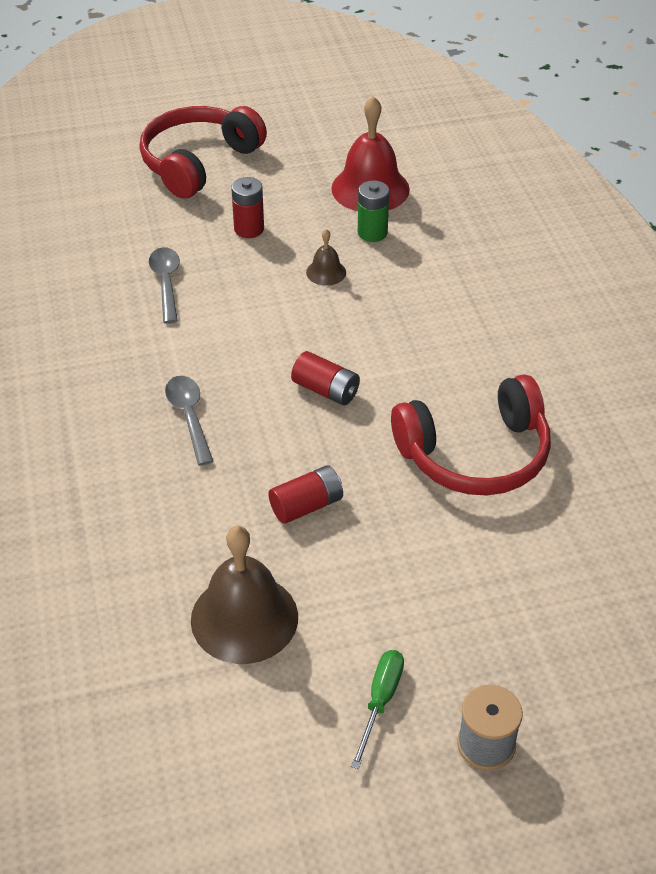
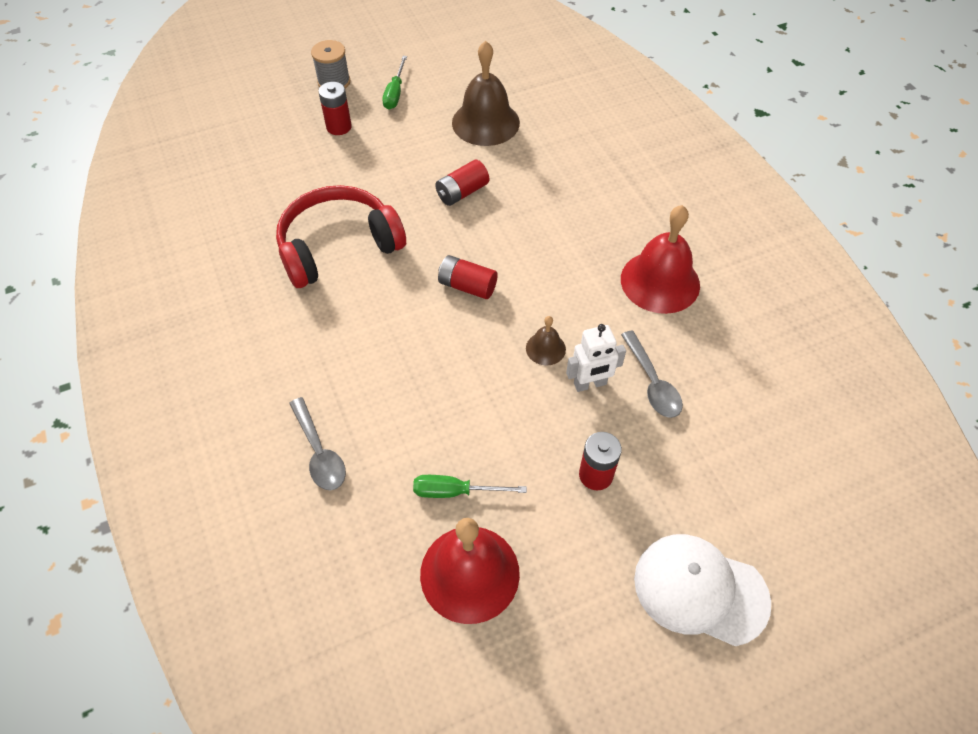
camera: 170 degrees right, 10 degrees up
(107, 367) = (660, 281): none -> red bell
(189, 417) = (572, 247): grey spoon -> grey spoon (319, 452)
(199, 162) = (700, 590): red headphones -> white cap
(226, 289) = (590, 384): none -> white robot
(326, 272) = (495, 422): brown bell -> brown bell (545, 348)
(372, 233) = (455, 491): green battery -> green screwdriver
(476, 643) = (339, 127): none -> red battery

